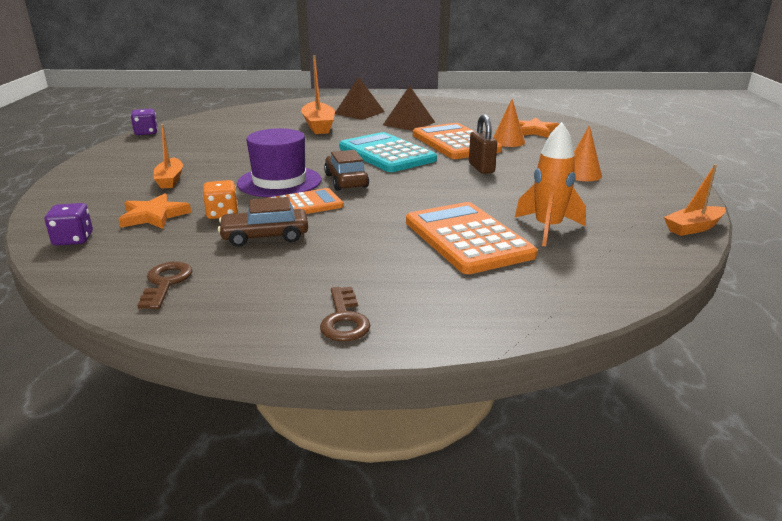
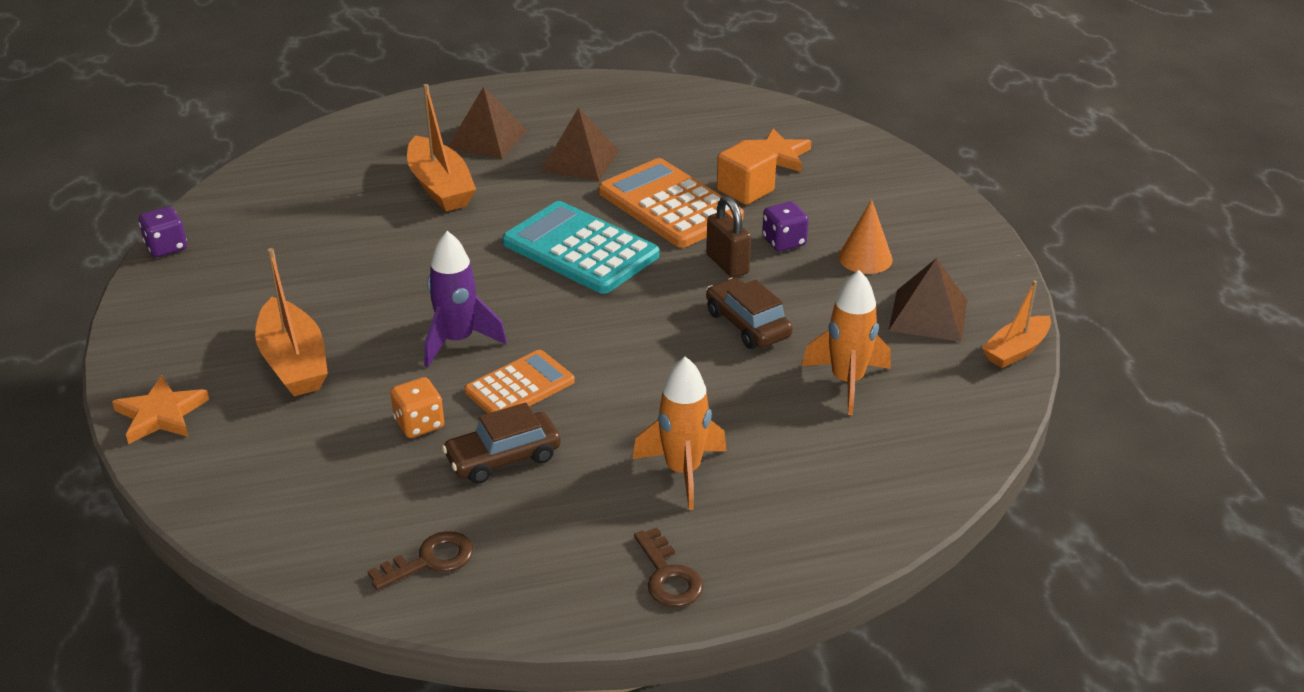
camera: 15 degrees left, 10 degrees up
(73, 239) = (251, 509): purple dice -> purple dice (784, 242)
(154, 216) = (327, 444): orange star -> orange star (161, 414)
(166, 283) = (430, 560): brown key -> brown key turned 75 degrees clockwise
(170, 180) = (294, 362): orange boat -> orange boat, size x1.56
(279, 182) = (458, 341): purple hat -> purple rocket
(346, 181) = (551, 324): brown car -> brown car (747, 324)
(394, 260) = (683, 471): none -> orange rocket
(467, 238) = (756, 417): orange calculator -> none
(508, 141) = (745, 190): orange cone -> orange cube
(623, 203) = (928, 315): none -> brown pyramid

